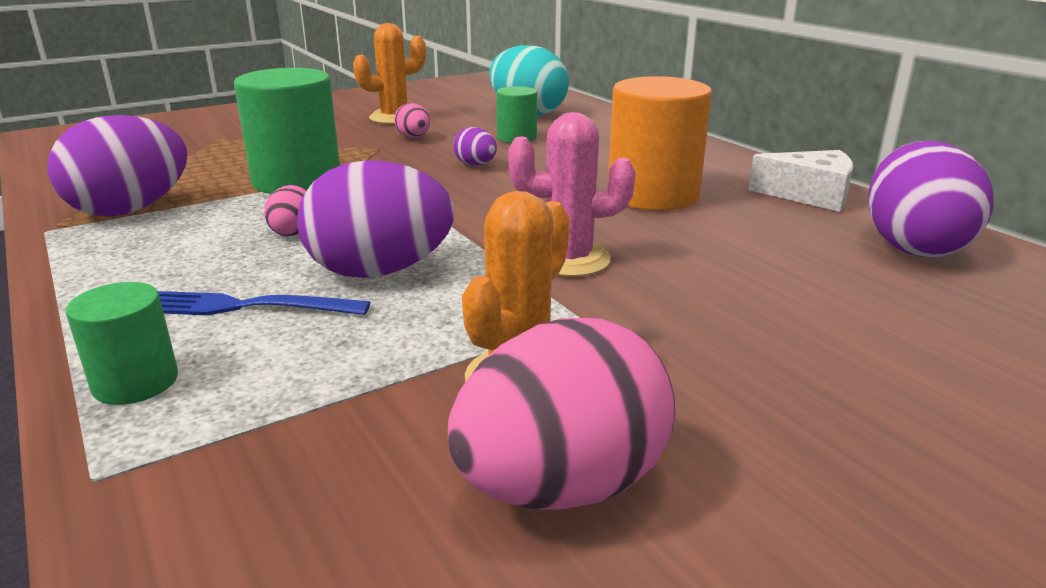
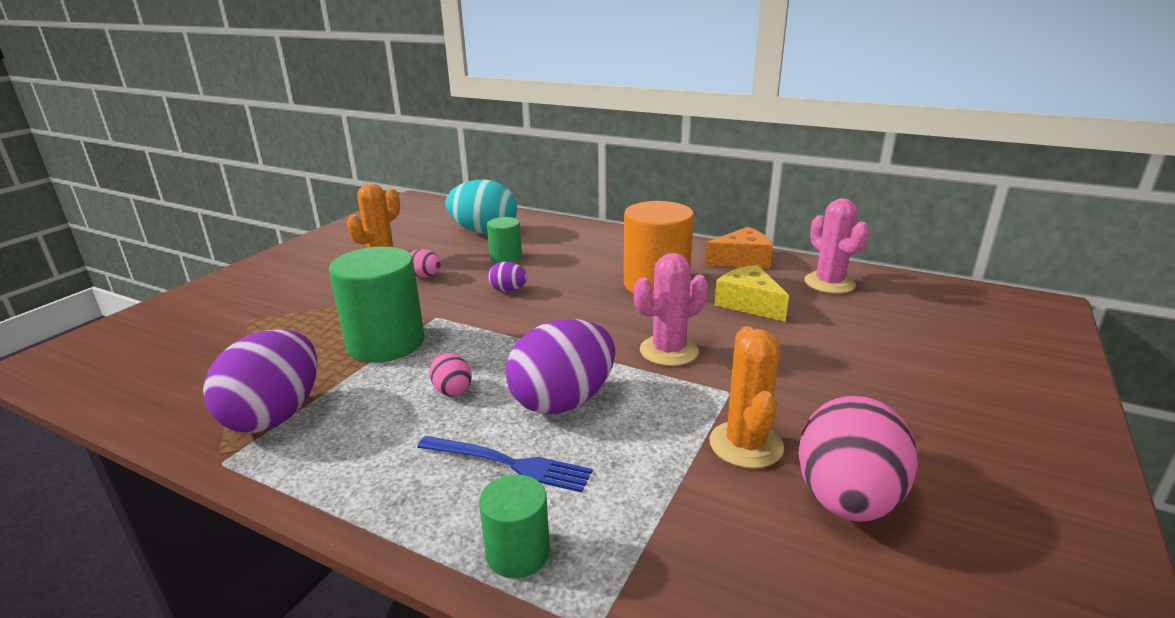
camera: 30 degrees left, 0 degrees up
(246, 306) = (509, 464): blue fork -> blue fork turned 135 degrees counterclockwise
(750, 240) = (749, 304): none -> yellow cheese
(810, 195) = (742, 260): white cheese -> orange cheese
(913, 246) = (829, 283): purple egg -> pink cactus

